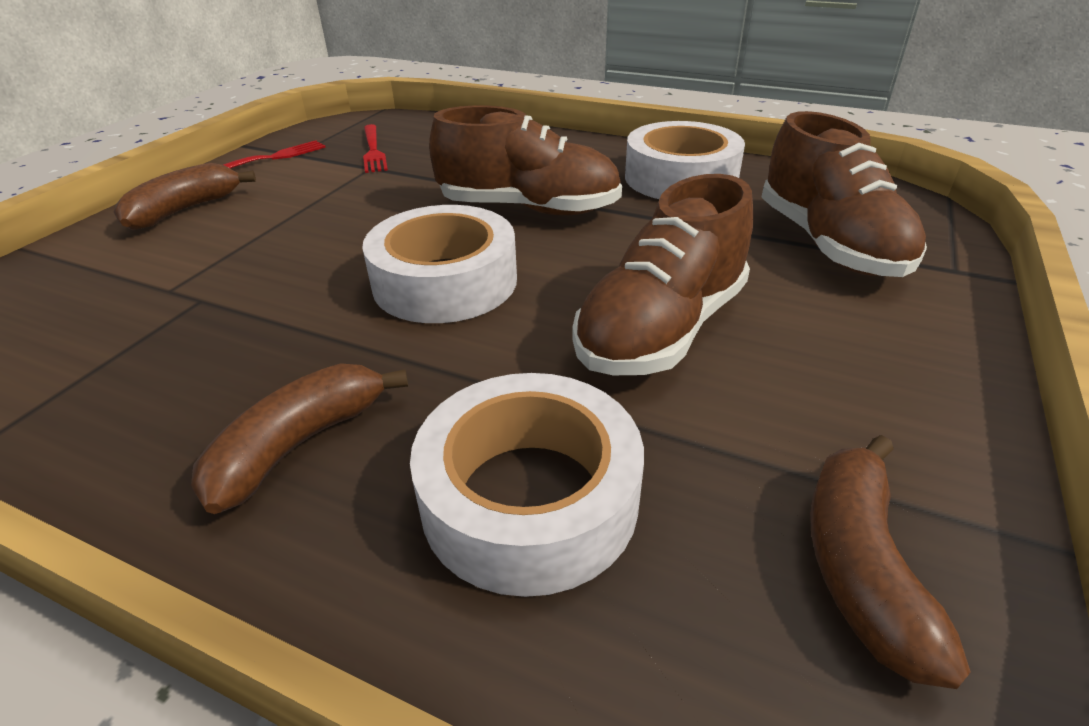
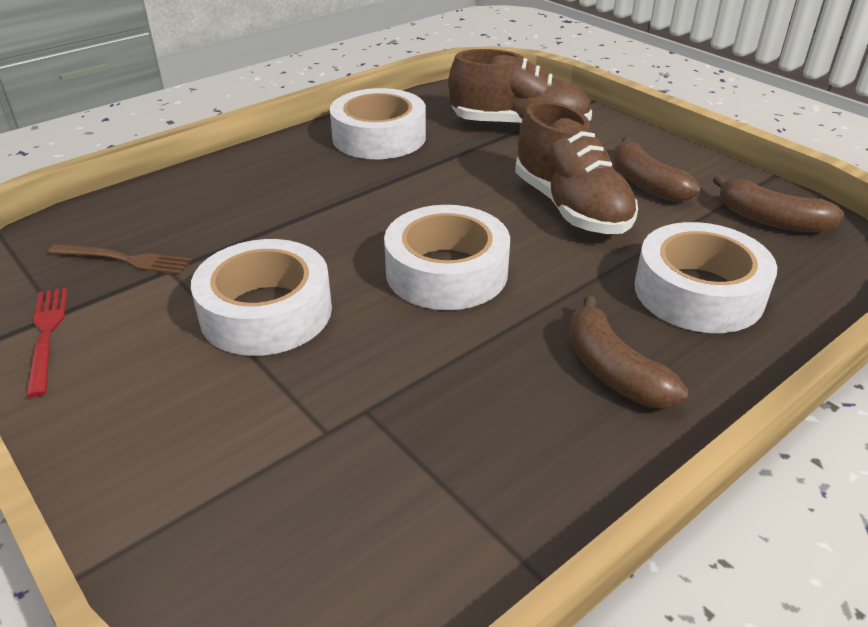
camera: 65 degrees left, 0 degrees up
(185, 210) = (129, 413): brown banana -> brown banana (645, 183)
(329, 217) = (266, 312): none -> white tape
(373, 150) = (124, 260): red fork -> brown fork
(529, 209) = (362, 208): brown shoe -> none

